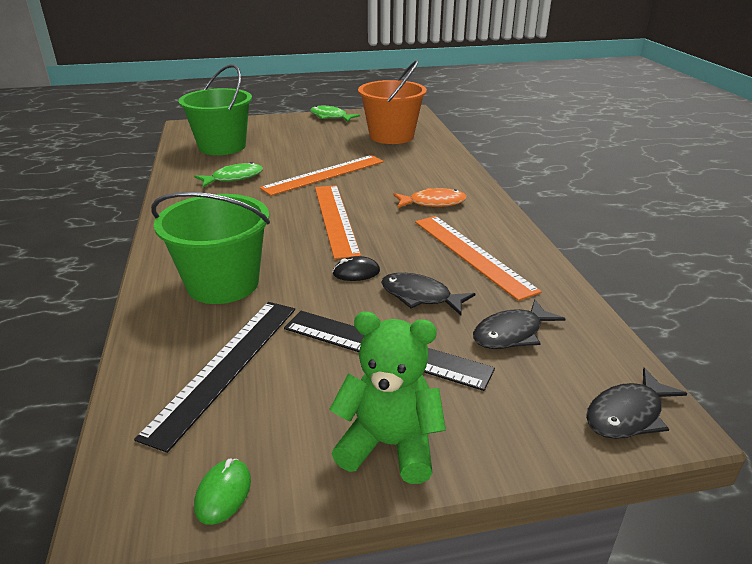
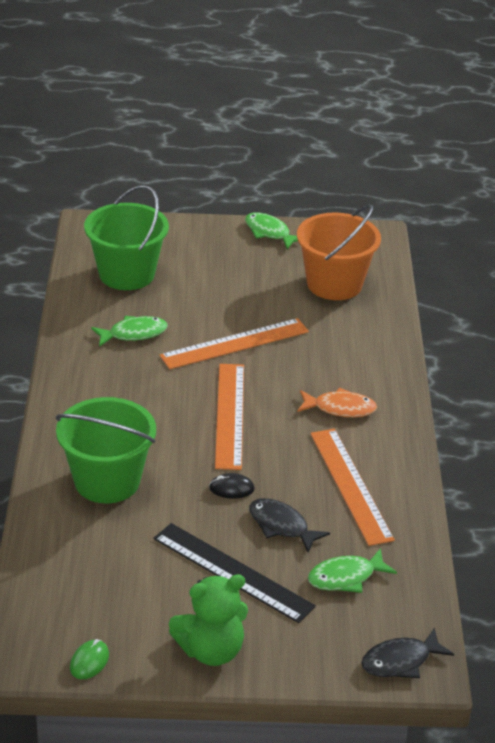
camera: 10 degrees right, 5 degrees up
(225, 366) = (100, 566): black ruler -> none
(389, 445) = (211, 650): green teddy bear -> green teddy bear turned 135 degrees clockwise
(511, 333) = (346, 577): black fish -> green fish

